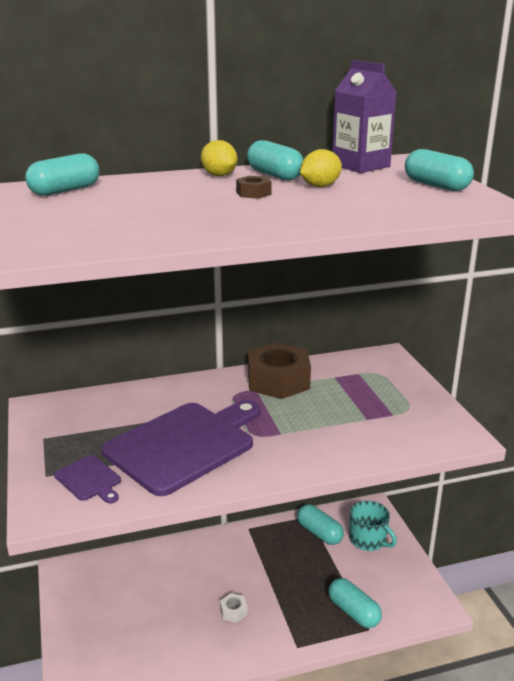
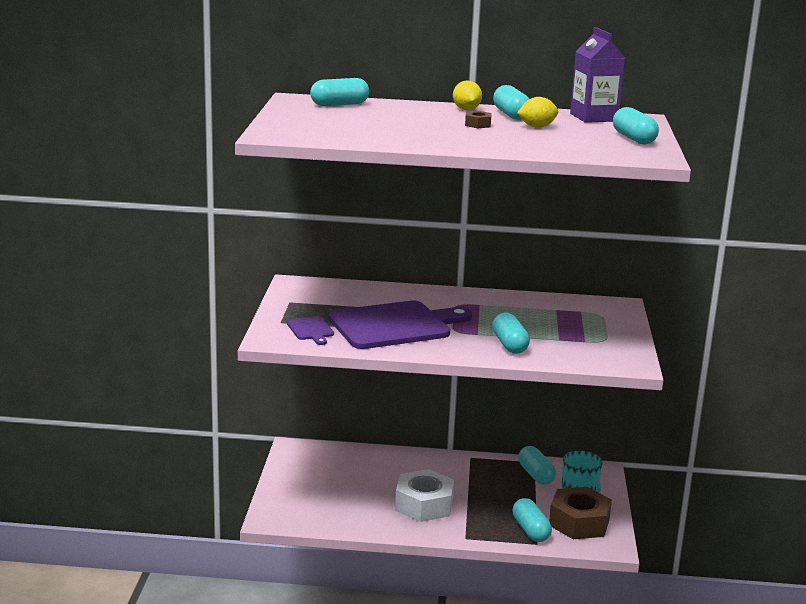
camera: 20 degrees right, 5 degrees down
(233, 611) = (424, 505): white nut -> white nut, size x2.37
(278, 381) = (503, 303): brown nut -> brown nut (579, 522)
(324, 441) = (509, 345): none -> turquoise capsule

